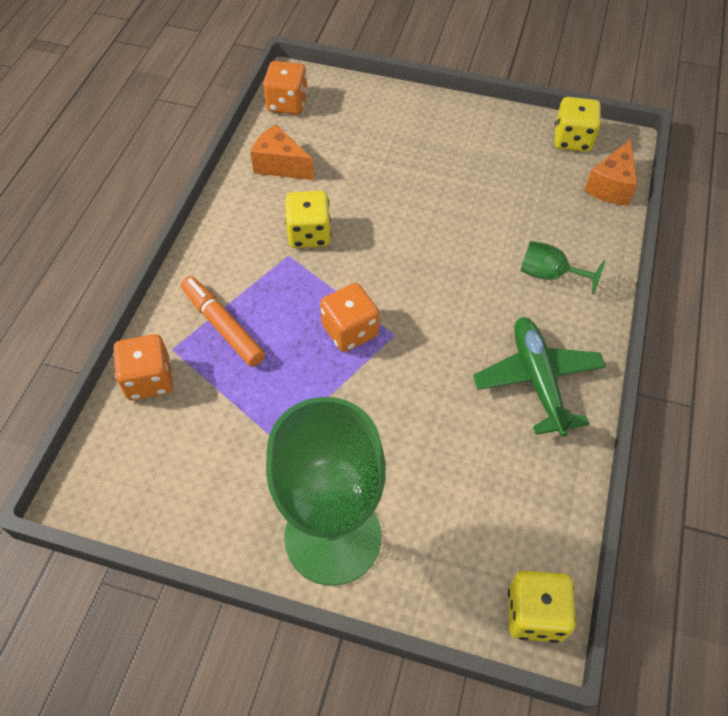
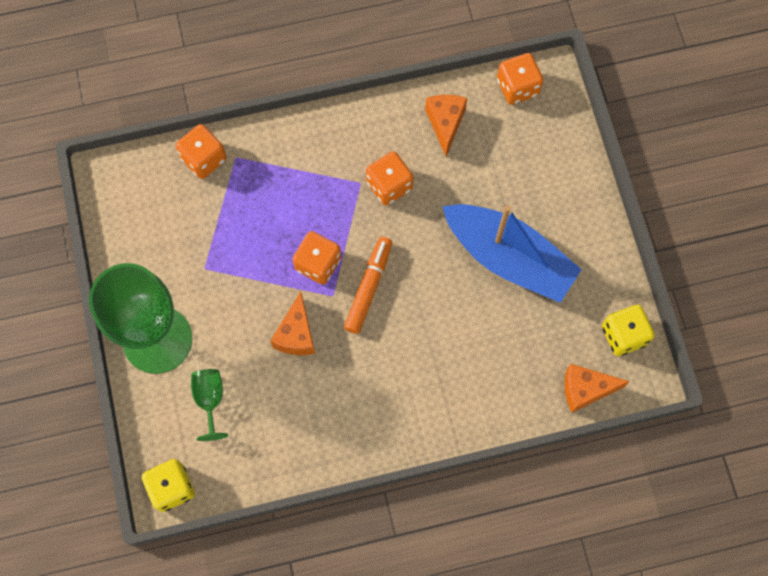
camera: 60 degrees right, 15 degrees up
(223, 326) = (272, 178): orange marker -> orange marker (368, 288)
(309, 234) = (389, 185): yellow dice -> orange dice
(417, 388) = (296, 334): none -> orange cheese
(448, 181) = (508, 258): none -> blue boat
(537, 380) = (350, 414): green plane -> none
(549, 274) = (456, 380): green goblet -> green goblet (210, 400)

